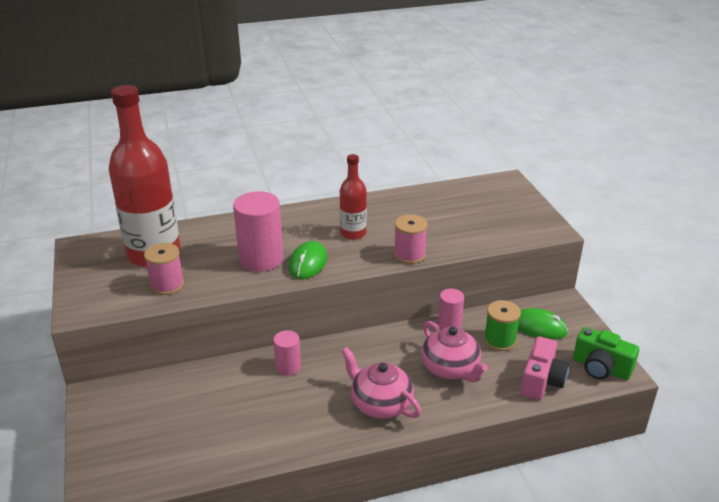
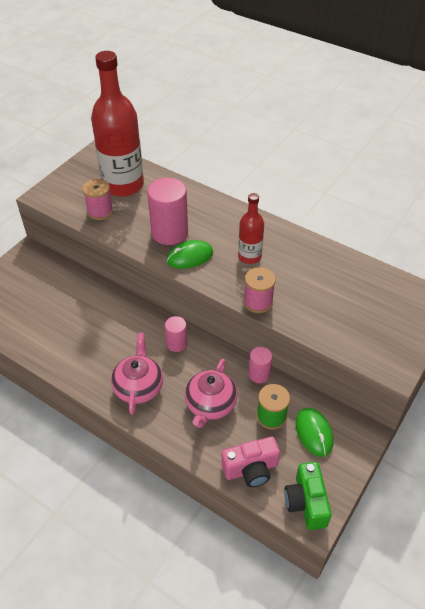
camera: 50 degrees right, 15 degrees up
(288, 367) = (128, 317): pink cylinder -> pink cylinder (176, 343)

